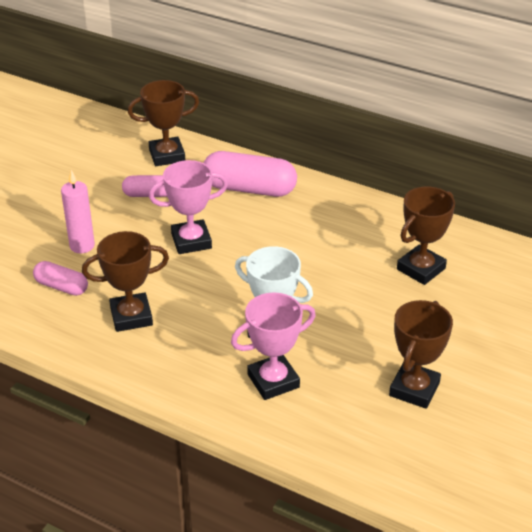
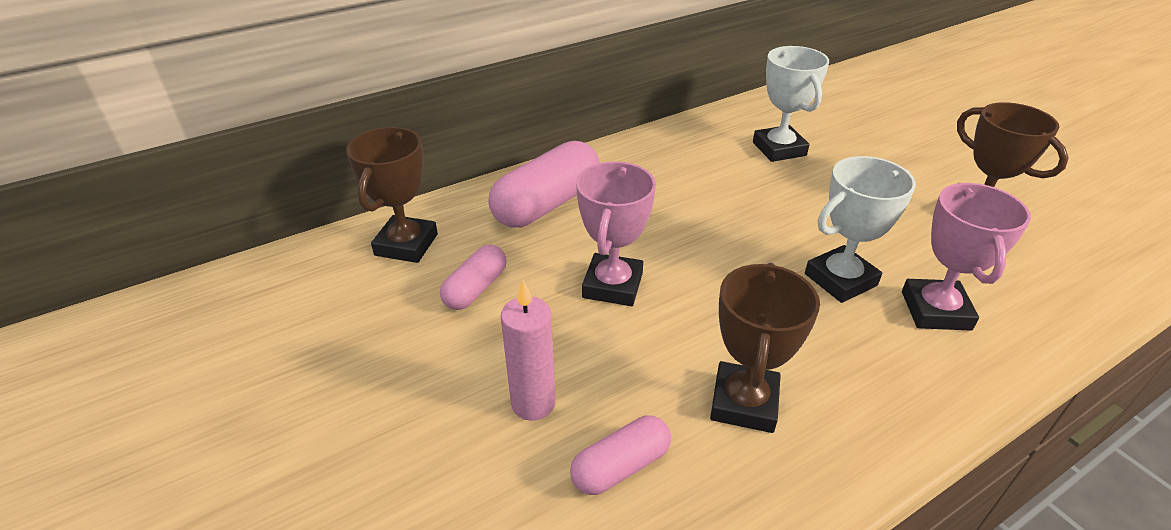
camera: 60 degrees left, 0 degrees up
(421, 269) = (779, 149): brown trophy -> white trophy

